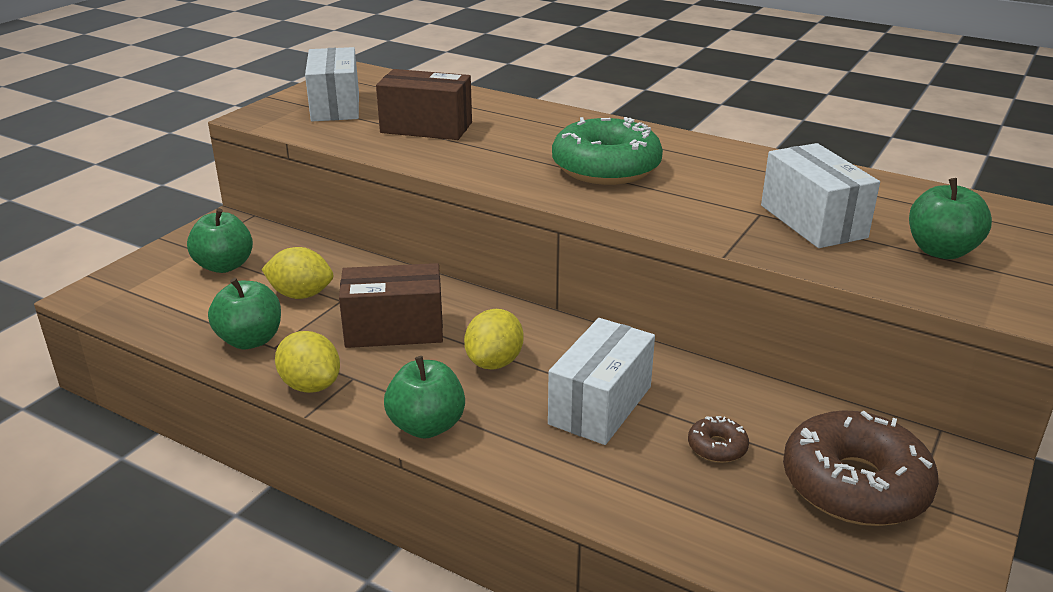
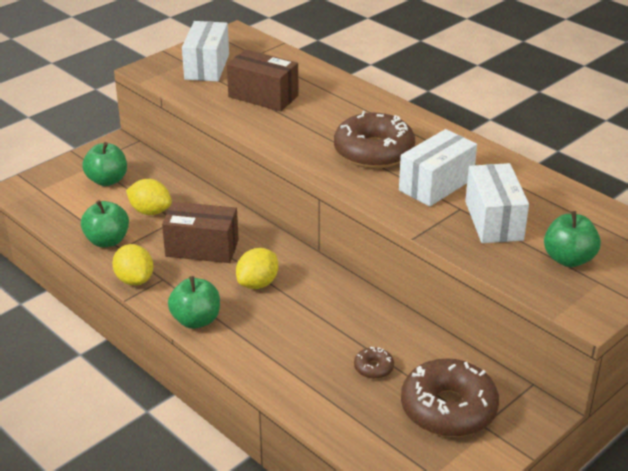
camera: 15 degrees right, 5 degrees up
(600, 405) = (313, 326): white box -> white box (436, 184)
(606, 168) = (373, 152): green donut -> brown donut

